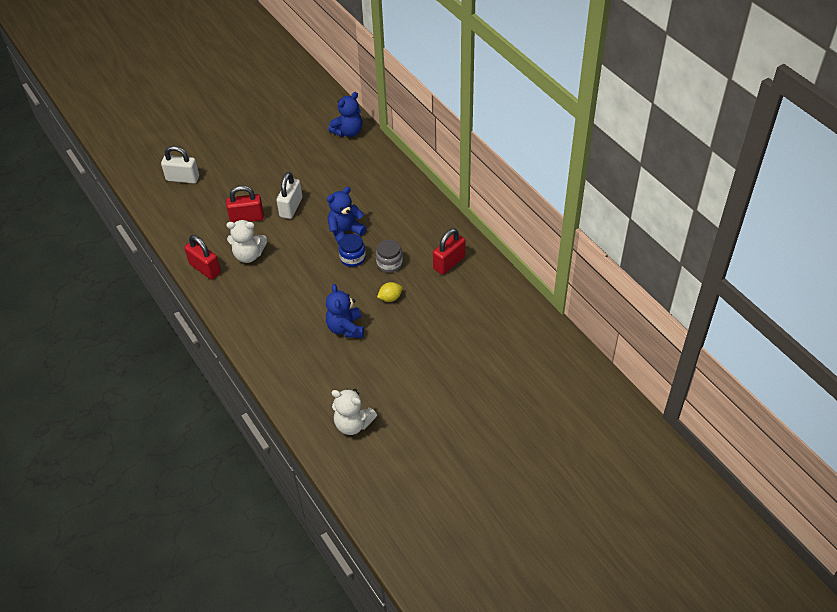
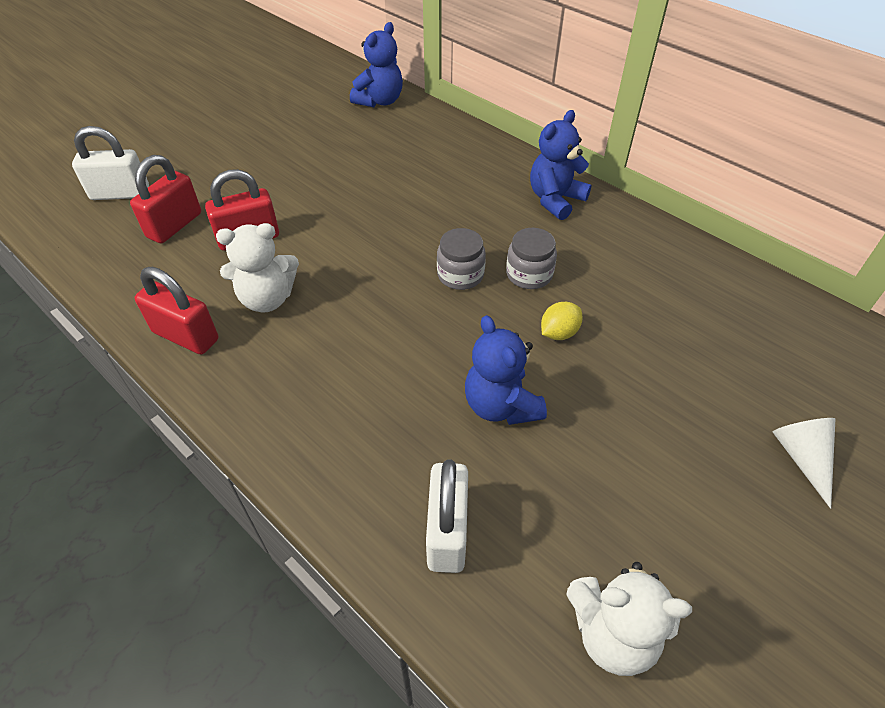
camera: 15 degrees left, 0 degrees up
(291, 207) = (322, 211): white padlock -> white padlock (447, 532)
(345, 231) = (430, 235): blue teddy bear -> blue teddy bear (555, 200)
(352, 258) = (460, 275): blue jar -> grey jar
(449, 263) = (629, 258): red padlock -> red padlock (174, 225)
(476, 376) = (802, 457): none -> white cone

